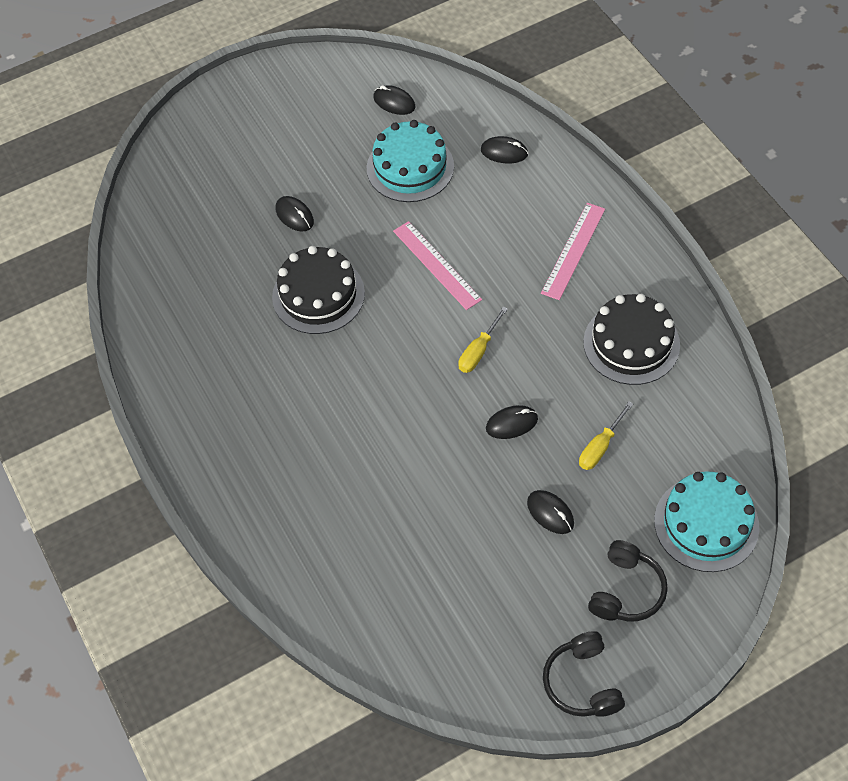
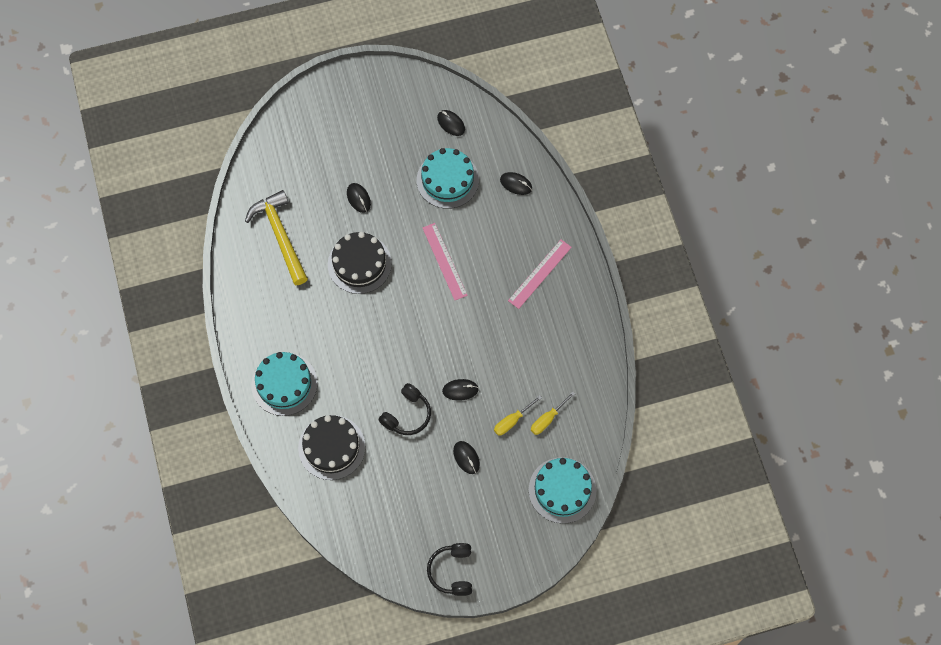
camera: 10 degrees right, 10 degrees up
(196, 285) = (280, 236): none -> yellow hammer
(251, 476) = (284, 384): none -> turquoise cake
(478, 351) = (453, 333): yellow screwdriver -> yellow screwdriver (547, 419)
(626, 590) = (497, 520): black headphones -> black headphones (407, 414)
(631, 343) = (556, 353): black cake -> black cake (331, 447)

